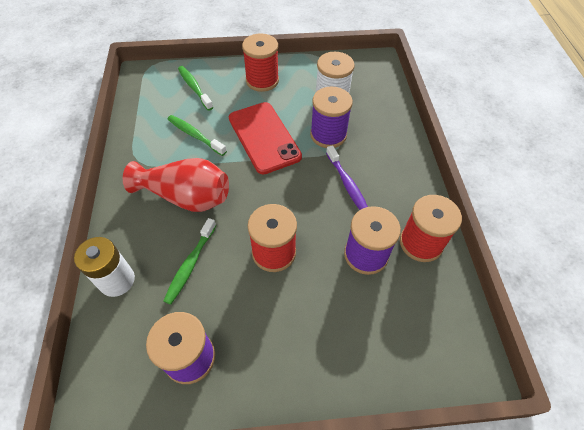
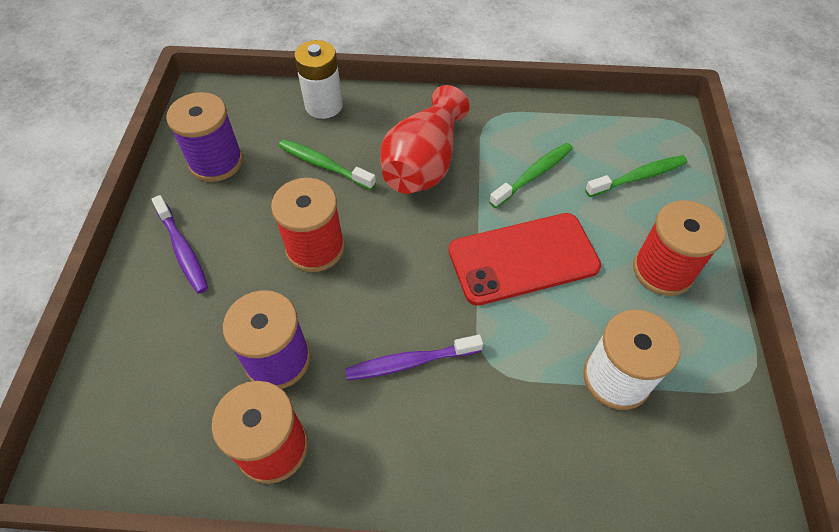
camera: 100 degrees right, 0 degrees up
(291, 352) = (183, 250): none -> purple toothbrush
(328, 135) = (522, 354): purple spool -> none

